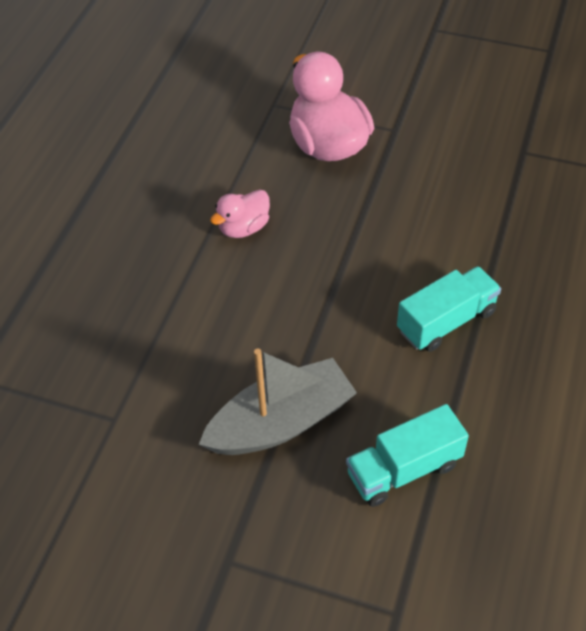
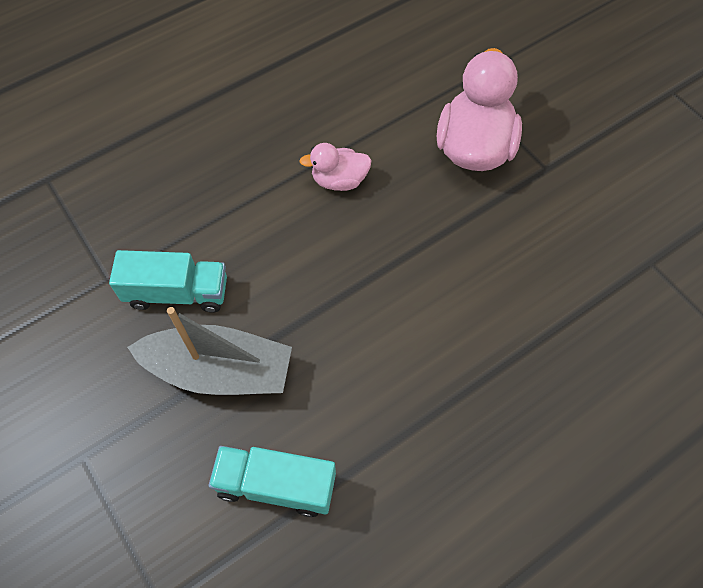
camera: 35 degrees right, 10 degrees up
(446, 321) = (430, 378): turquoise truck -> turquoise truck (177, 293)

